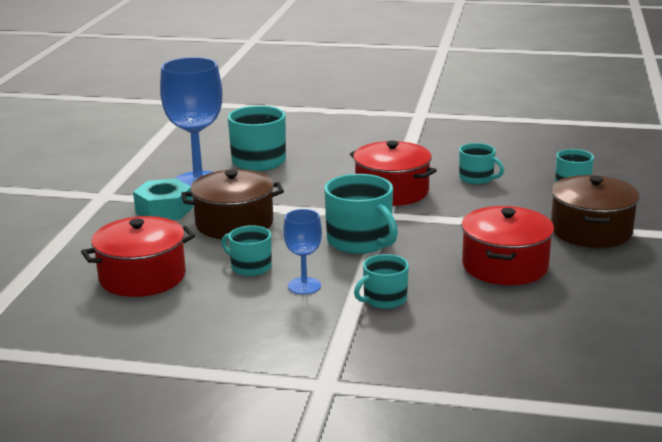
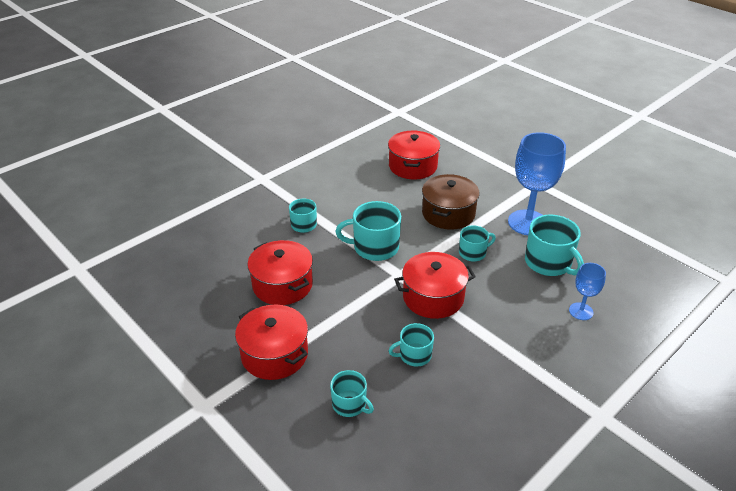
camera: 125 degrees right, 15 degrees up
(164, 210) = (493, 197): turquoise nut -> none
(250, 267) = (387, 199): turquoise mug -> turquoise mug (473, 253)
(304, 286) = (347, 207): blue goblet -> blue goblet (581, 311)
(591, 231) = (275, 354): brown pot -> red pot

